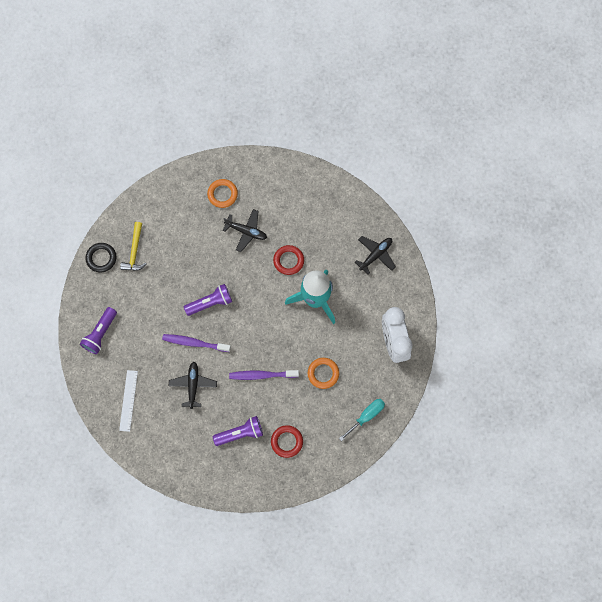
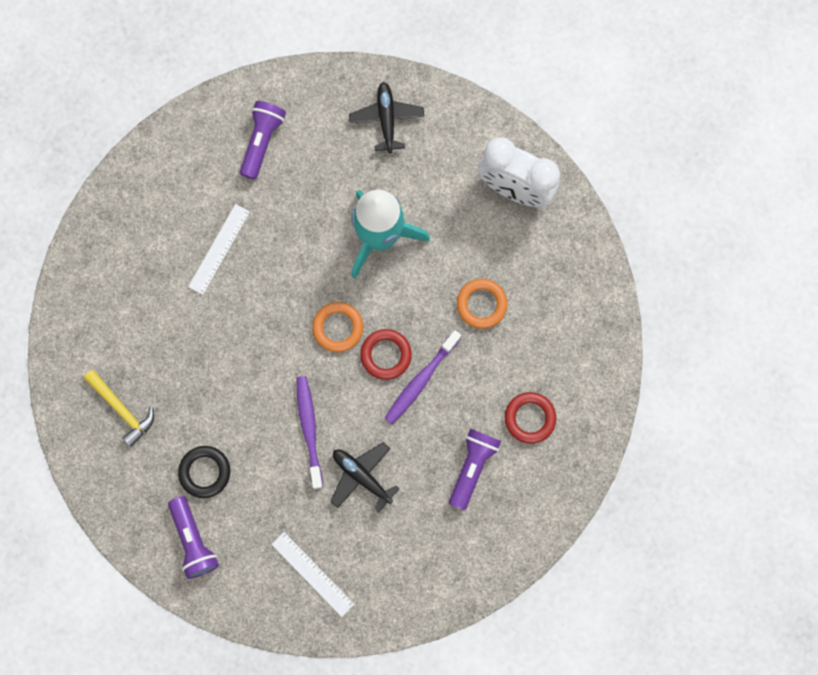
camera: 50 degrees left, 5 degrees up
(101, 258) = (93, 459): black ring -> black ring (205, 472)
(195, 343) = (309, 430): purple toothbrush -> purple toothbrush turned 120 degrees clockwise
(210, 303) = (273, 369): purple flashlight -> purple flashlight (262, 142)
(222, 194) = (144, 238): orange ring -> orange ring (338, 328)
(246, 231) = (219, 249): black plane -> white ruler
(288, 261) = (302, 228): red ring -> red ring (386, 355)
(366, 416) = (577, 296): turquoise screwdriver -> none

